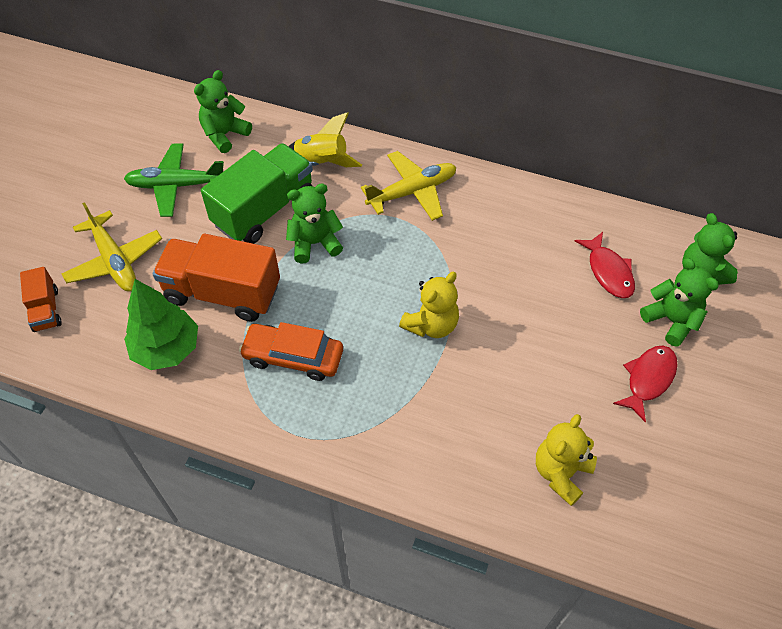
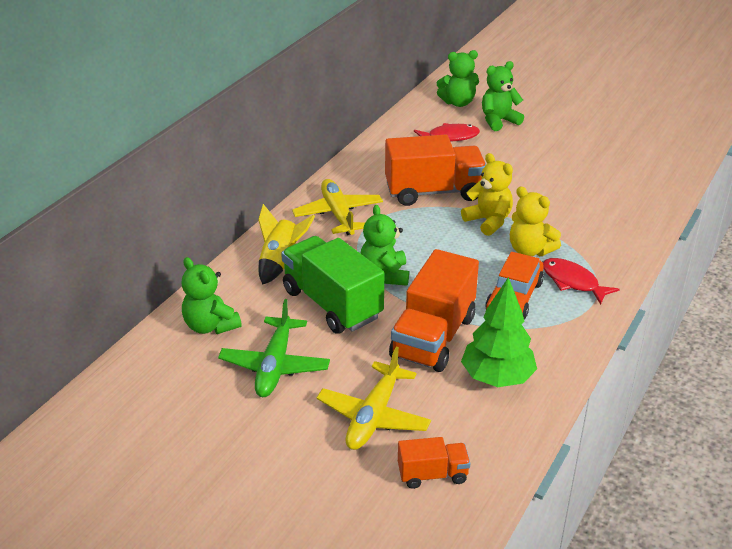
camera: 80 degrees left, 20 degrees down
(115, 261) = (373, 416): yellow plane -> yellow plane turned 135 degrees clockwise
(478, 268) = (433, 192): none -> orange truck
(561, 473) = (624, 182): yellow teddy bear -> yellow teddy bear (530, 250)
(648, 379) = (548, 138): red fish -> red fish (572, 282)

